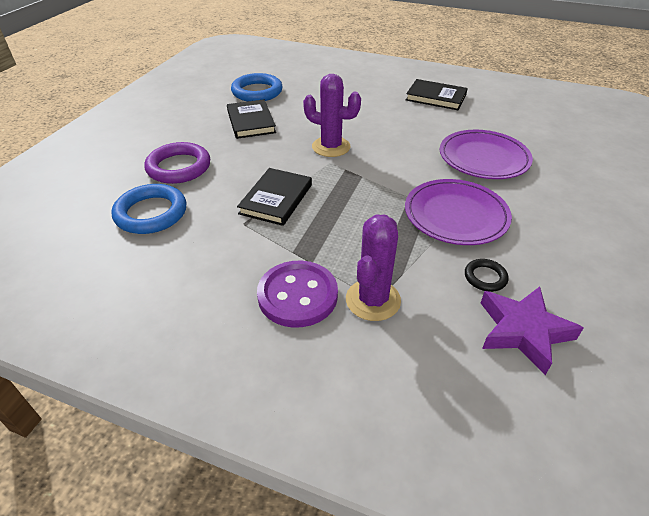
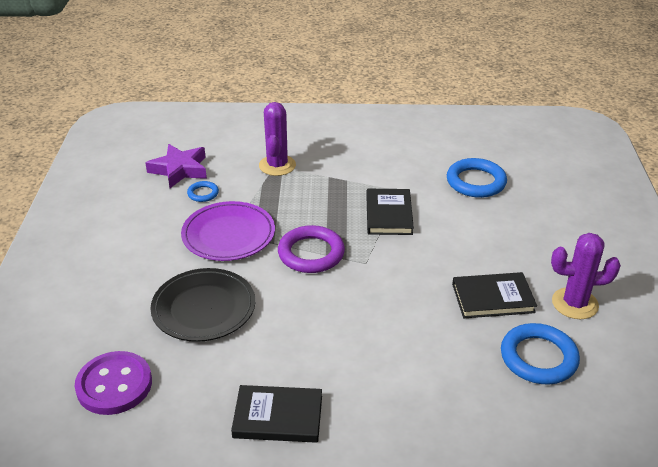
camera: 160 degrees right, 5 degrees down
(179, 167) = (502, 223): purple ring -> purple ring (311, 253)
(251, 122) = (493, 298): black book -> black book turned 60 degrees counterclockwise
(297, 295) = (326, 158): purple button -> purple button (114, 385)
(331, 147) = (376, 283): purple cactus -> purple cactus (575, 303)
(483, 158) = (204, 308): purple plate -> black plate
(485, 277) = (203, 193): black ring -> blue ring

